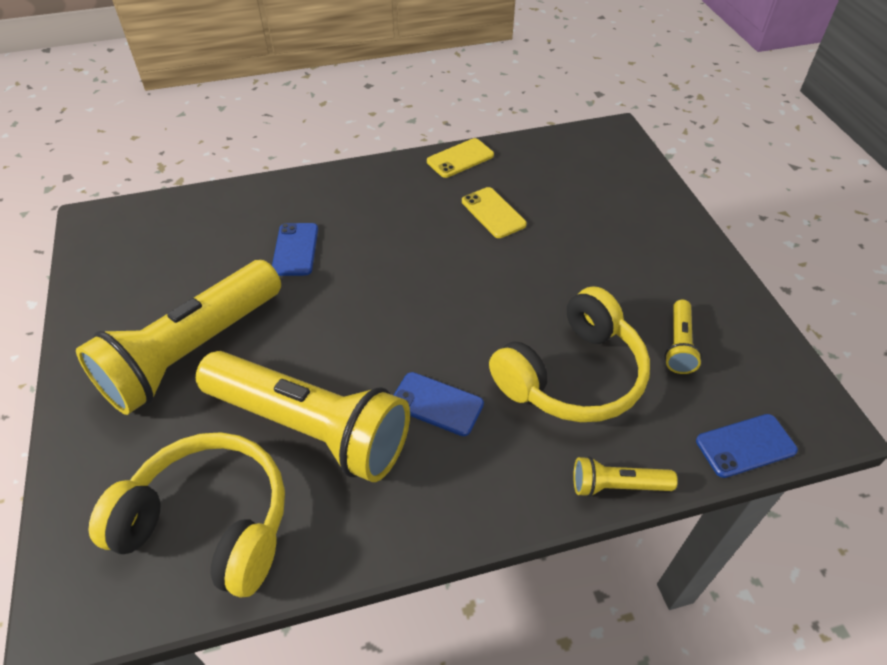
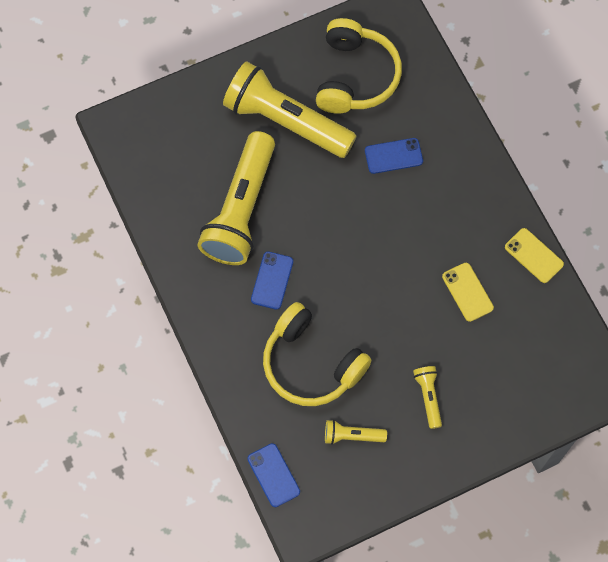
camera: 80 degrees right, 20 degrees up
(209, 523) = (171, 174): yellow headphones -> yellow headphones (355, 76)
(493, 213) = (467, 292): yellow phone -> yellow phone turned 75 degrees counterclockwise
(617, 485) = (231, 395): yellow flashlight -> yellow flashlight (428, 397)

